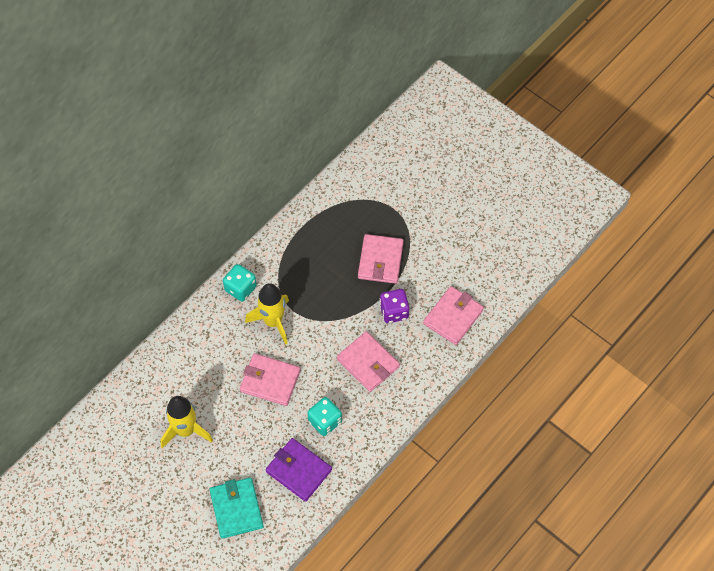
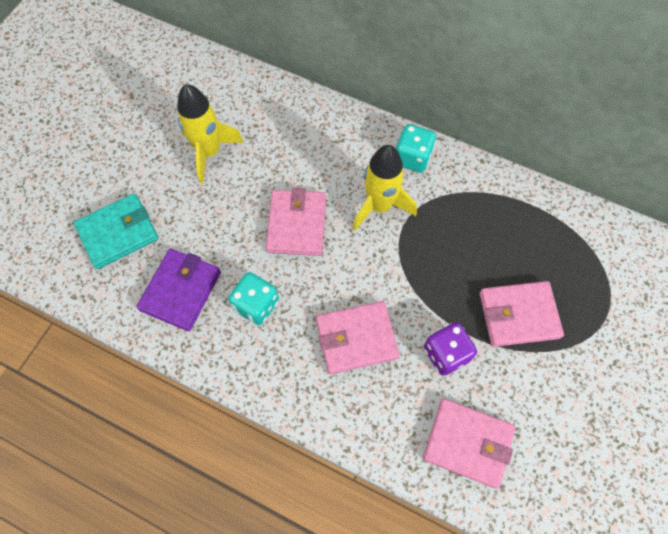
camera: 75 degrees right, 5 degrees up
(368, 363) = (356, 338): pink wallet -> pink wallet turned 45 degrees clockwise

